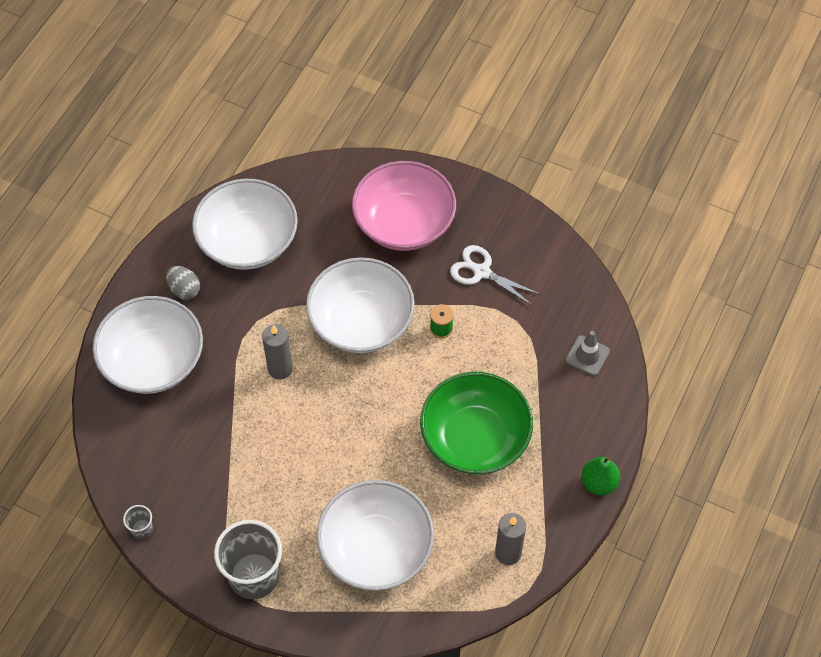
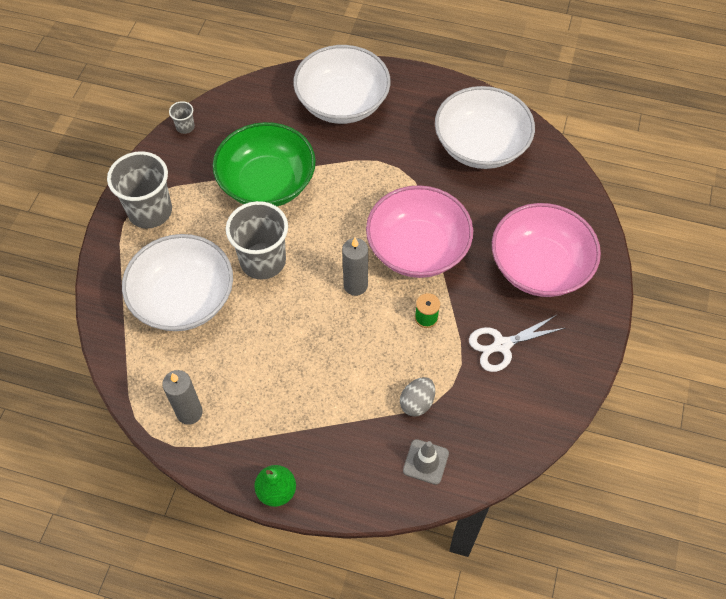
camera: 80 degrees right, 0 degrees up
(184, 290) = (417, 110): grey egg -> grey egg (417, 403)
(280, 369) = (353, 194): grey candle -> grey candle (355, 285)
(345, 466) = (263, 261): none -> grey cup
(361, 321) = (417, 248): white bowl -> pink bowl
(475, 438) = (309, 365): green bowl -> green bowl (267, 183)
(482, 272) = (502, 345): white scissors -> white scissors turned 135 degrees counterclockwise

